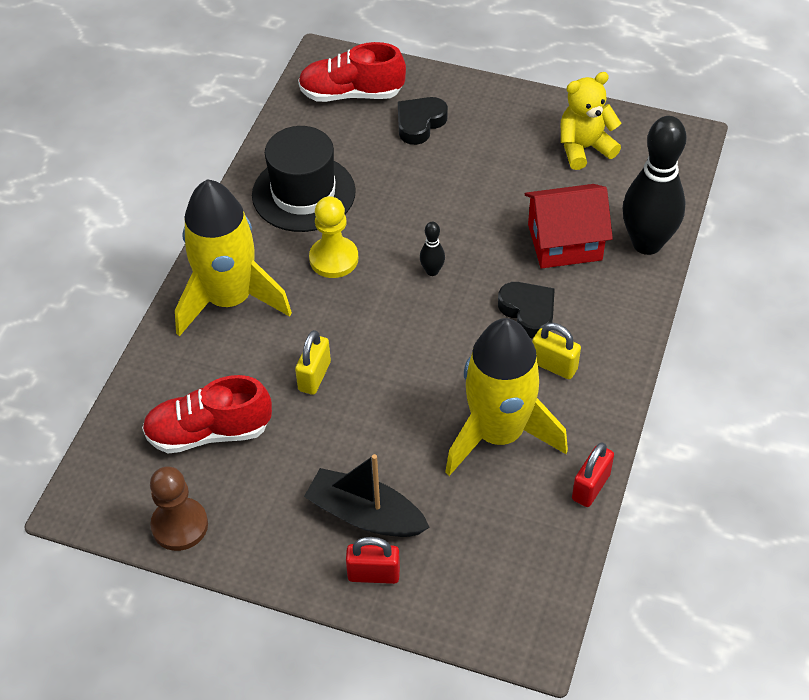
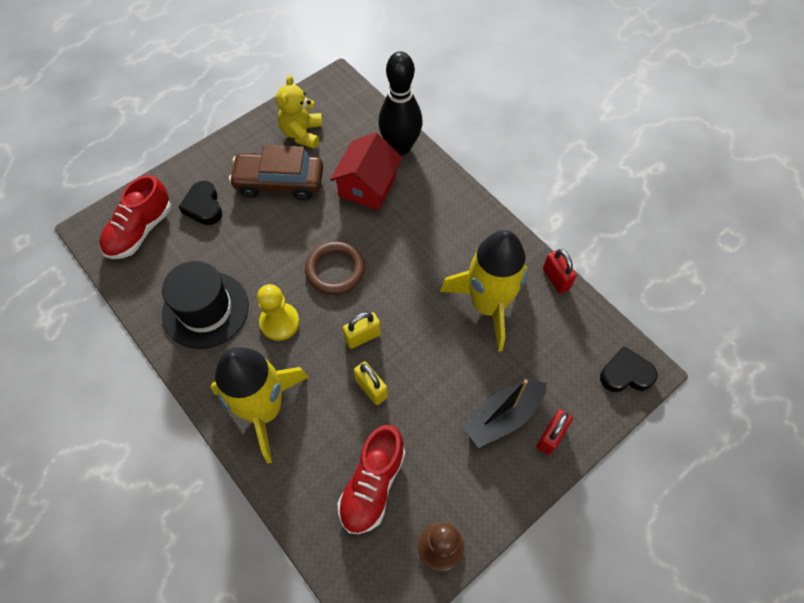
camera: 60 degrees left, 10 degrees up
(432, 271) = (335, 270): black bowling pin -> brown ring
(502, 165) = (279, 182): none -> brown car
(528, 312) = (407, 236): black heart -> black heart (625, 374)
(554, 365) = (457, 246): yellow padlock -> yellow padlock (362, 337)

